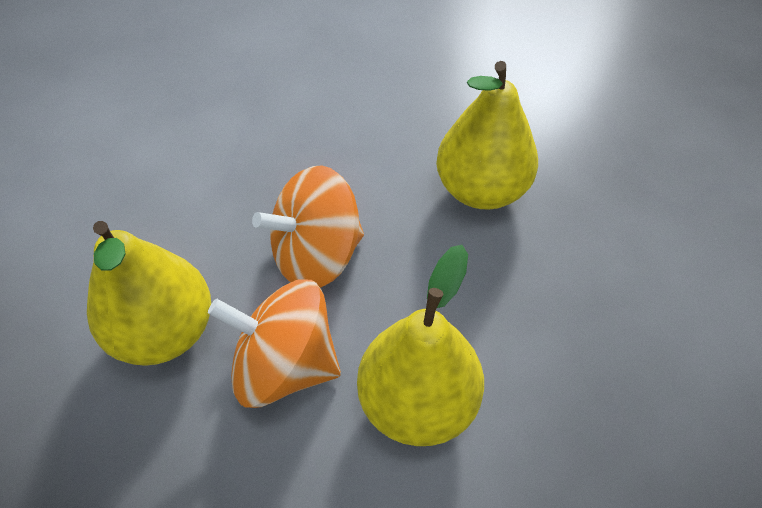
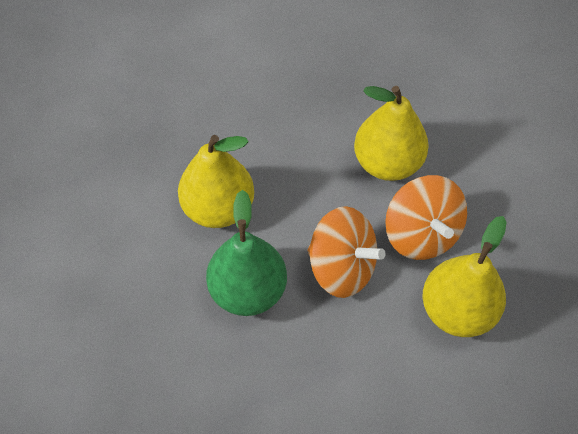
camera: 125 degrees left, 5 degrees up
(362, 165) = (248, 291): none -> green pear

